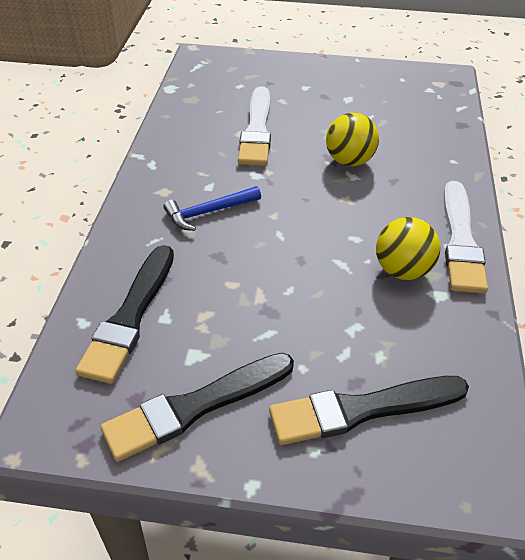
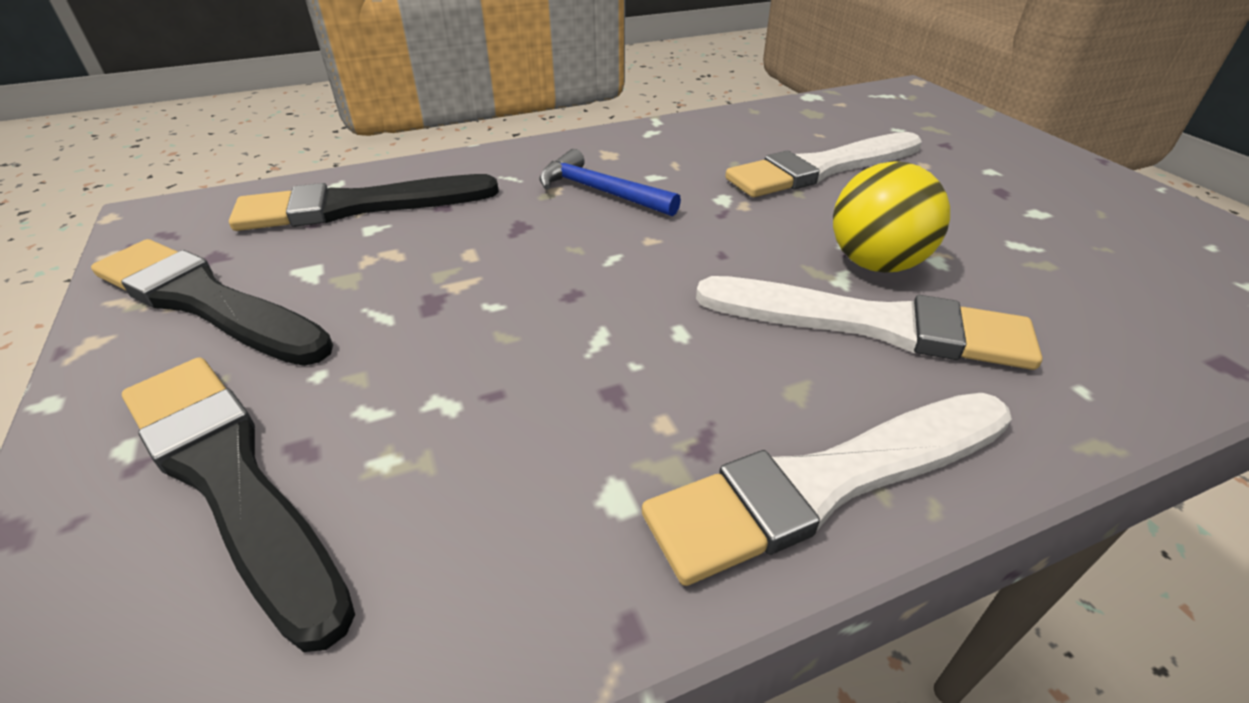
camera: 60 degrees right, 5 degrees down
(388, 185) = (871, 324): none -> white brush
(402, 270) = (646, 418): yellow ball -> none

